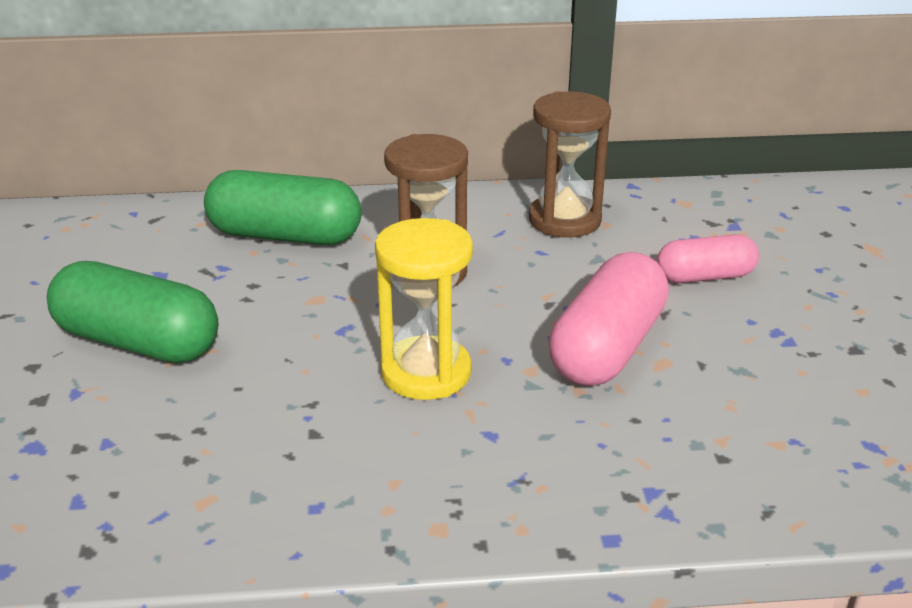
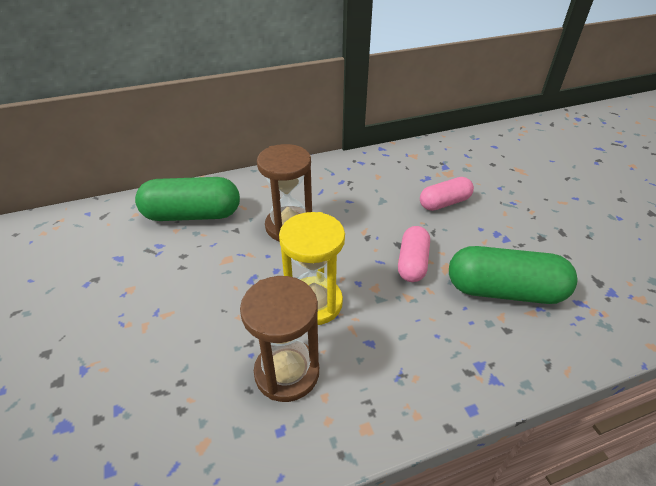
camera: 15 degrees left, 10 degrees up
(138, 342) = (117, 317): green capsule -> green capsule (504, 290)
(564, 220) = (354, 177): brown hourglass -> brown hourglass (287, 372)
(607, 348) = (412, 263): pink capsule -> pink capsule, size x0.61

